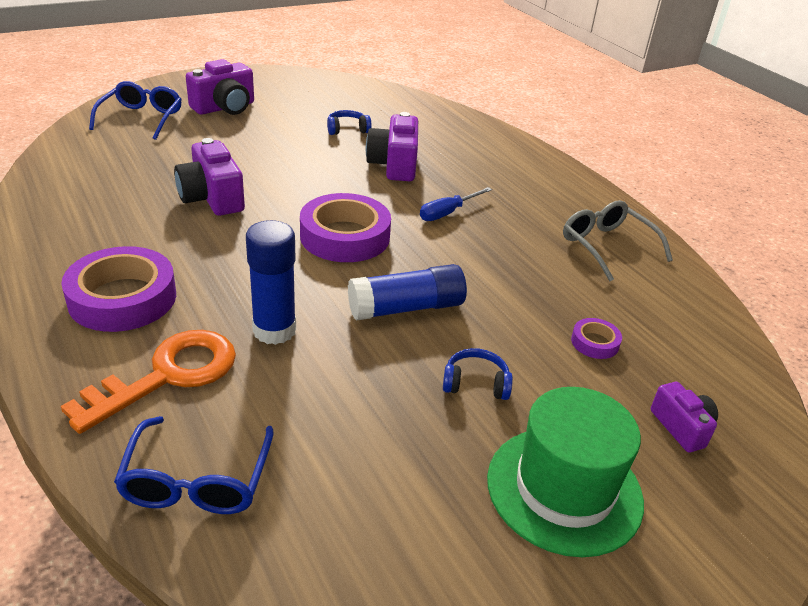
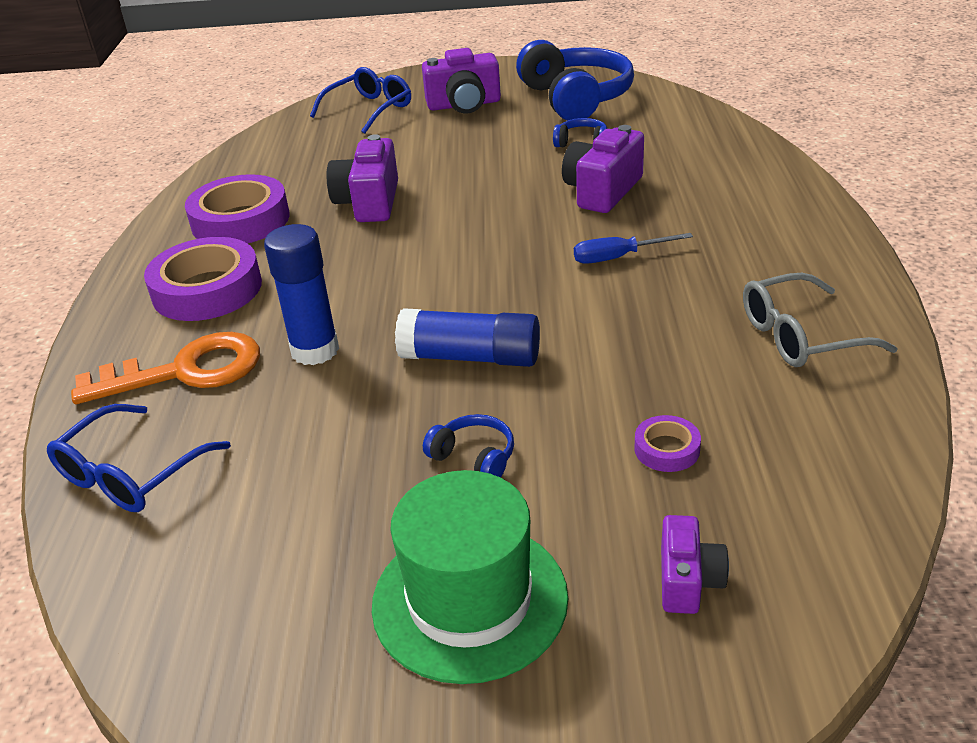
camera: 35 degrees right, 0 degrees up
(313, 95) = (576, 98): none -> blue headphones
(345, 236) = (472, 265): purple tape -> purple tape (240, 220)
(607, 247) = (801, 336): grey glasses -> grey glasses turned 105 degrees counterclockwise

